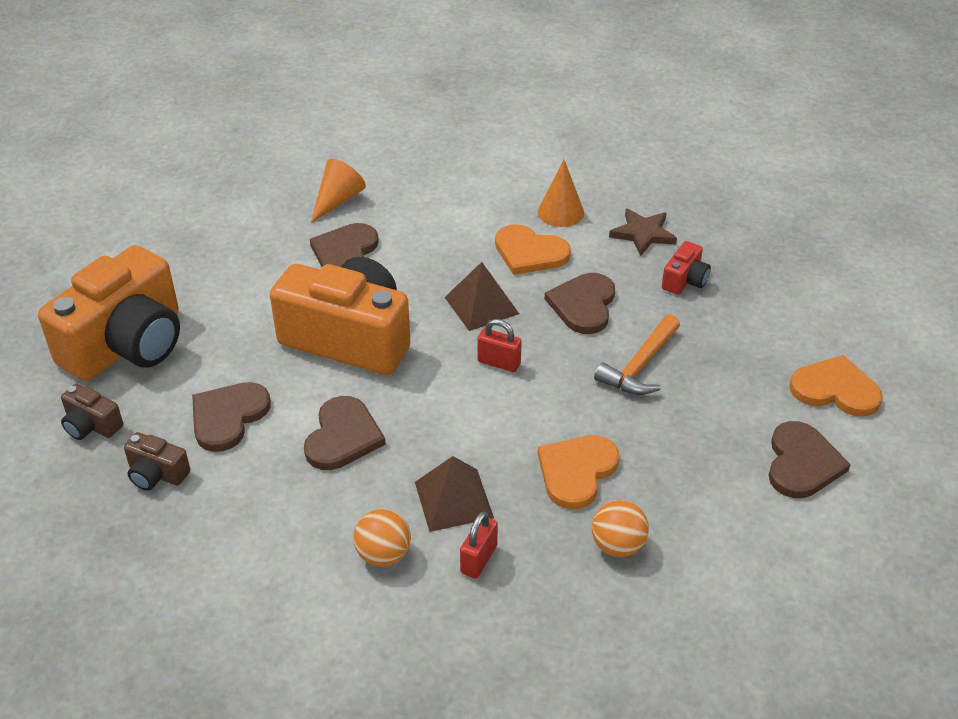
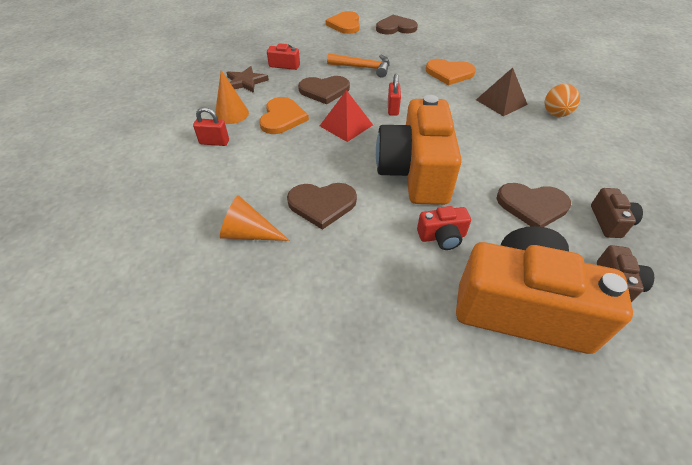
camera: 110 degrees left, 5 degrees up
(241, 324) = (442, 237): none -> red camera
(343, 436) = (498, 149): brown heart -> none
(478, 559) = (526, 88): red padlock -> red padlock (214, 142)
(481, 305) = (346, 125): brown pyramid -> red pyramid
(617, 545) = (480, 58): orange ball -> none

